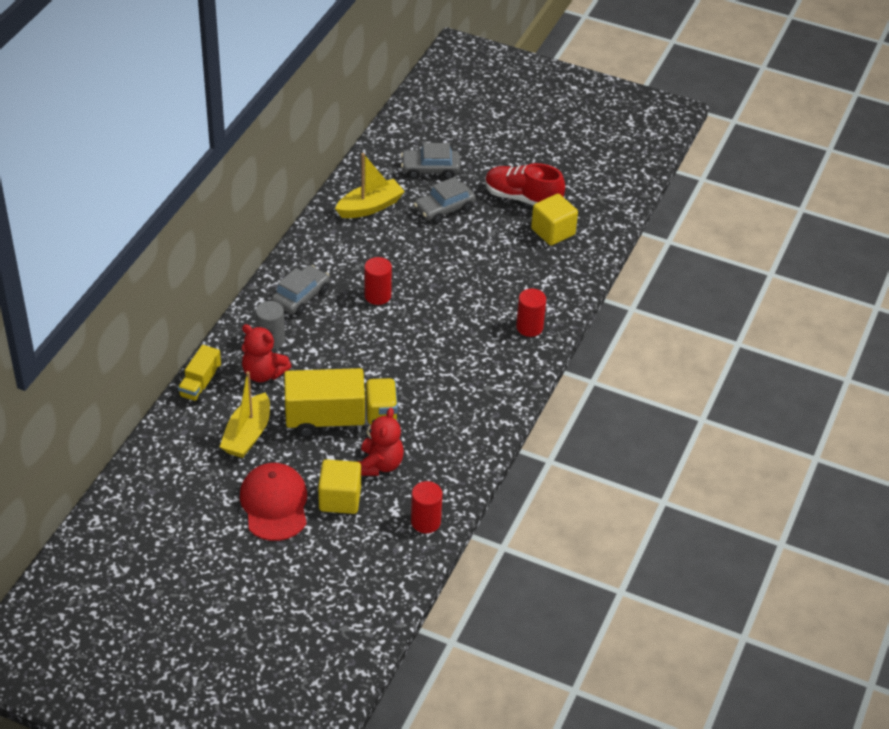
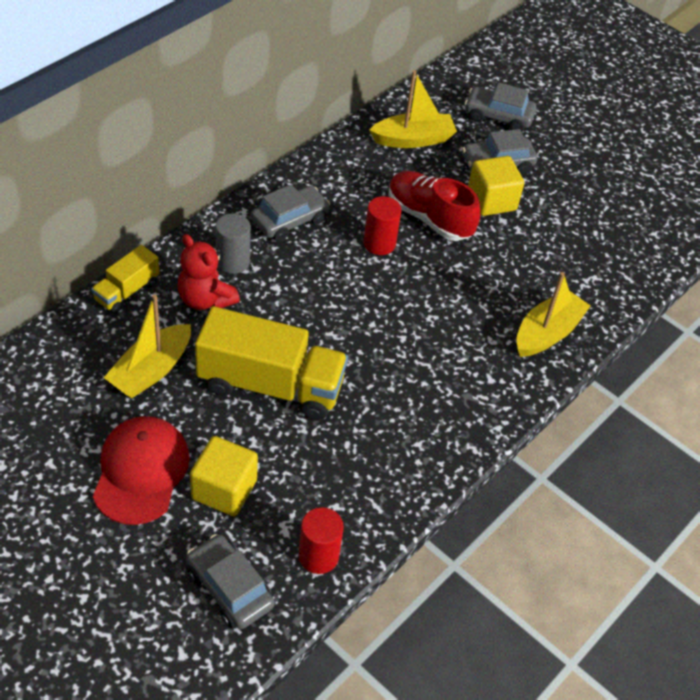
camera: 15 degrees right, 5 degrees up
(373, 559) = (229, 588): none -> grey car
(379, 465) = (292, 458): red teddy bear -> none
(522, 198) = (593, 175): red shoe -> red shoe (429, 218)
(529, 327) = (547, 333): red cylinder -> yellow boat
(553, 232) = (616, 224): yellow cube -> yellow cube (491, 200)

